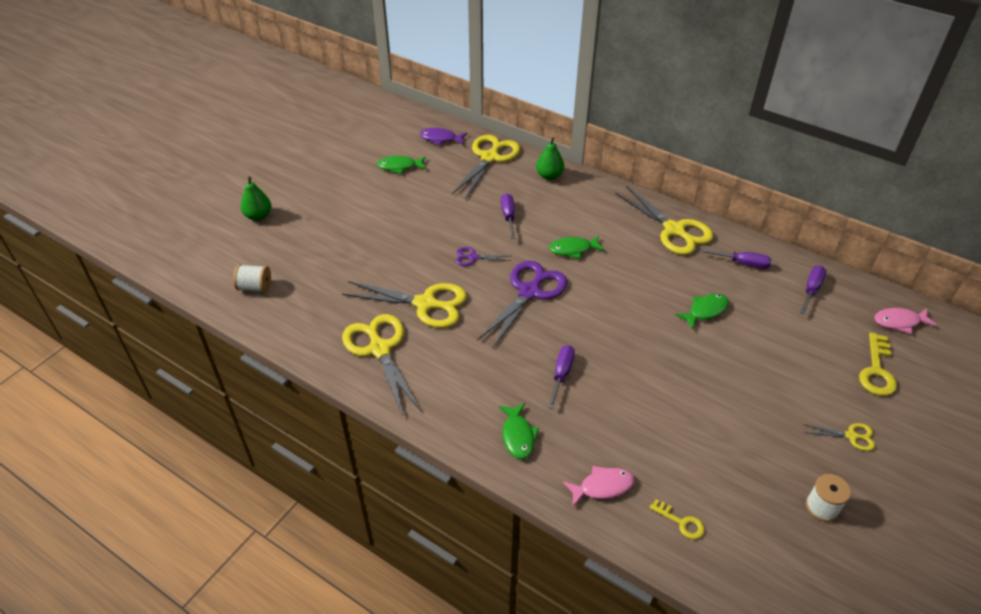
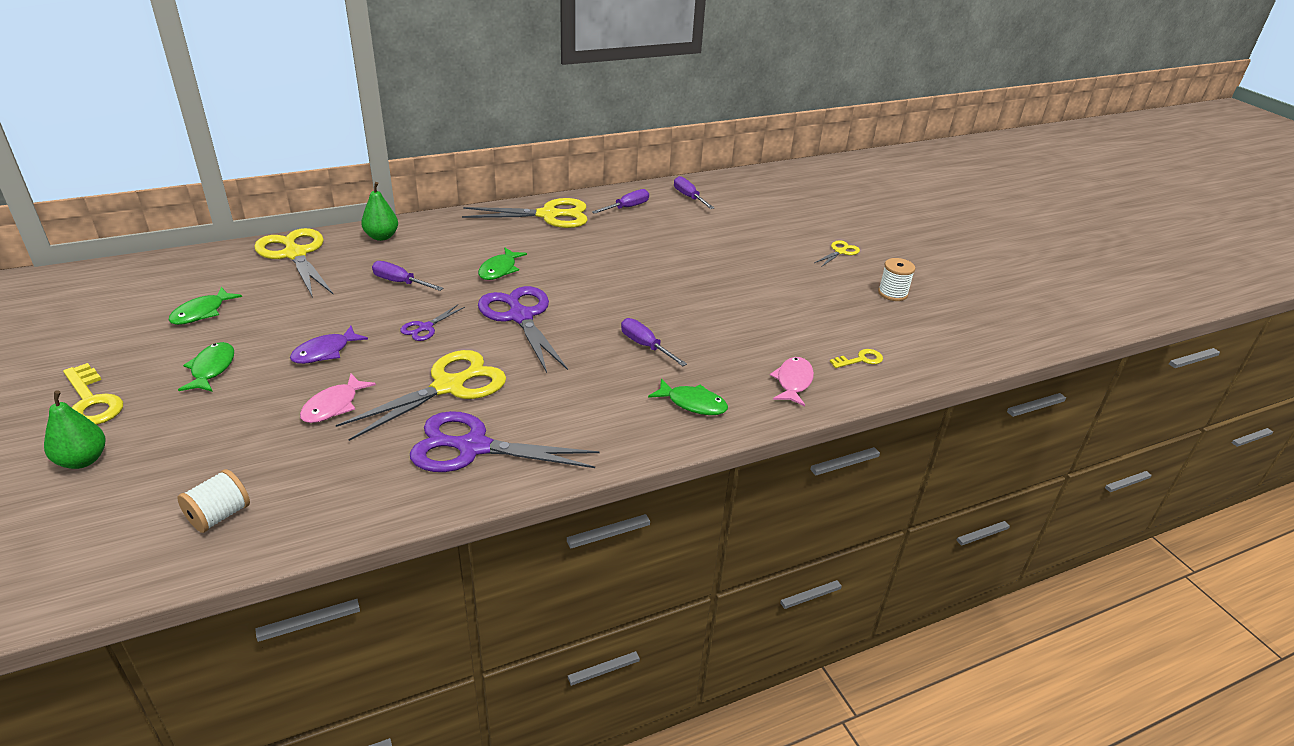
camera: 60 degrees left, 10 degrees down
(380, 349) = (473, 447): yellow scissors -> purple scissors
(440, 139) = (207, 268): purple fish -> purple fish (325, 352)
(705, 311) = (657, 246): green fish -> green fish (212, 369)
(877, 370) = (791, 214): yellow key -> yellow key (92, 401)
(899, 322) = (757, 185): pink fish -> pink fish (334, 406)

